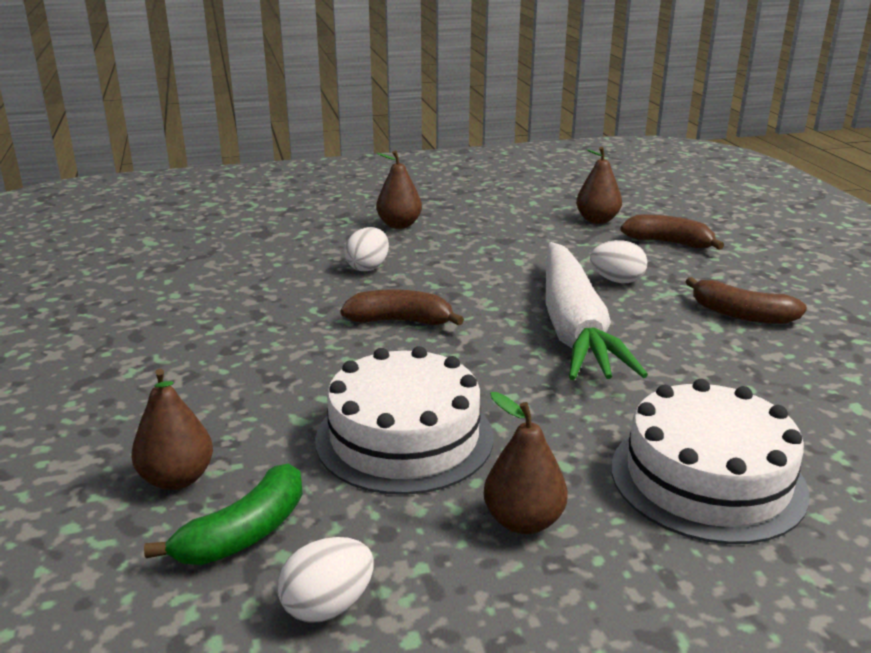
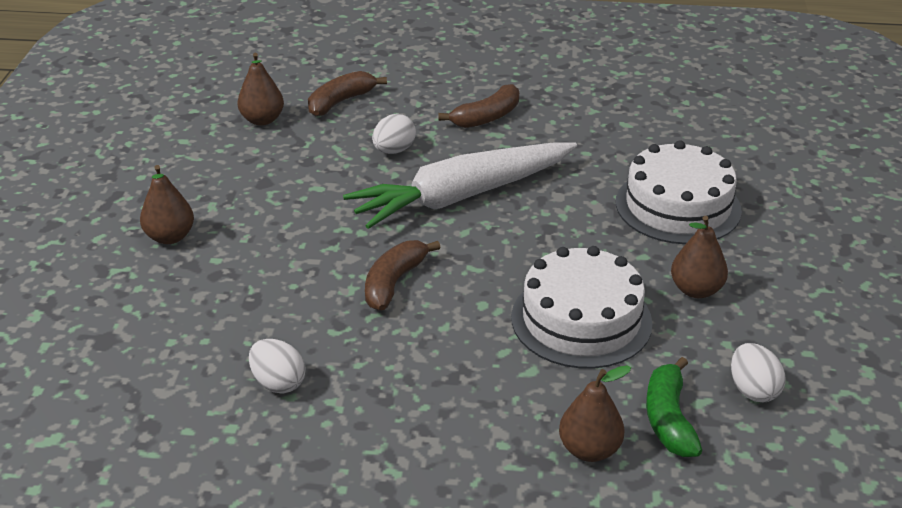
camera: 70 degrees left, 10 degrees up
(244, 533) = (669, 419): green banana -> green banana turned 150 degrees counterclockwise
(368, 267) = (264, 279): white egg -> white egg (278, 383)
(573, 328) = (461, 196): white carrot -> white carrot turned 135 degrees clockwise

